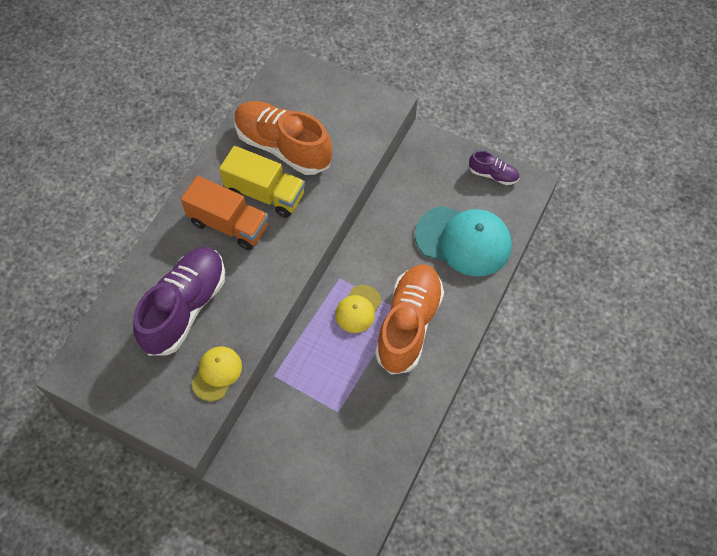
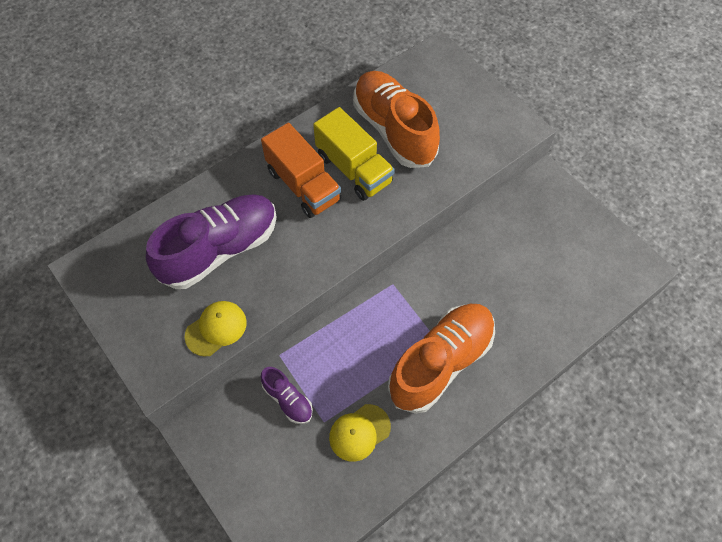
camera: 25 degrees right, 0 degrees up
(358, 309) = (396, 324): yellow cap -> yellow cap (359, 432)
(463, 241) = (541, 298): turquoise cap -> none
(493, 175) = (605, 242): purple shoe -> purple shoe (288, 400)

